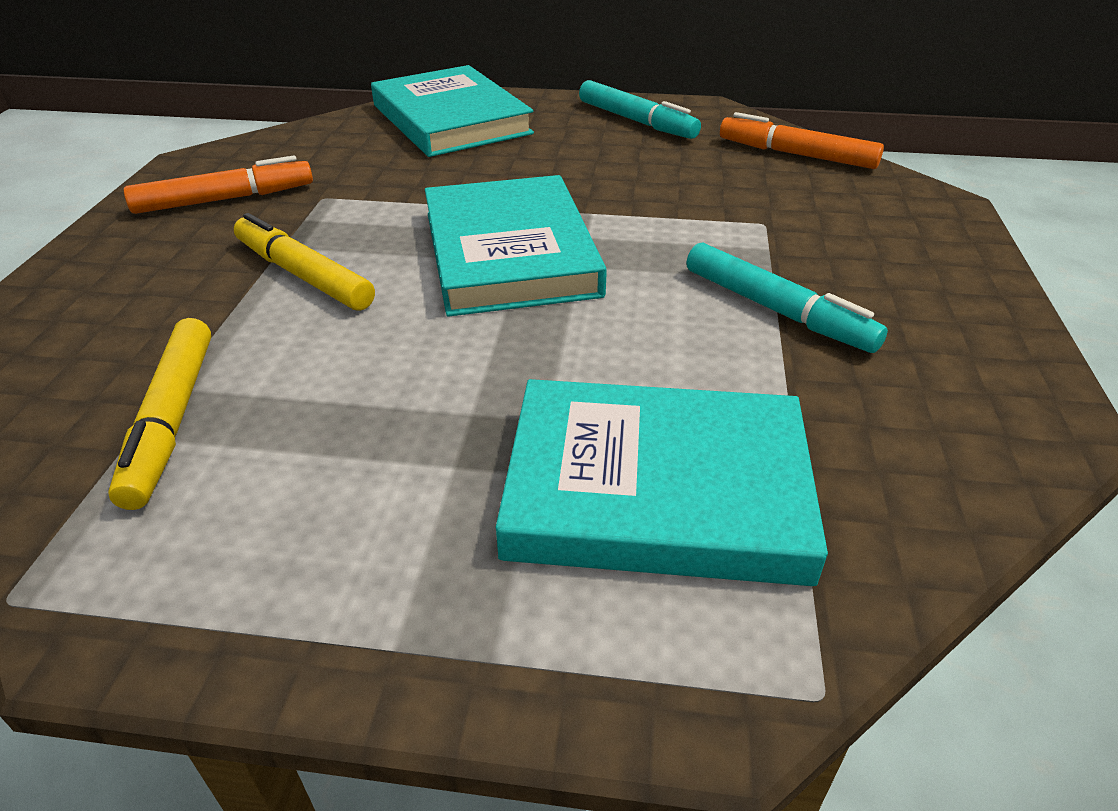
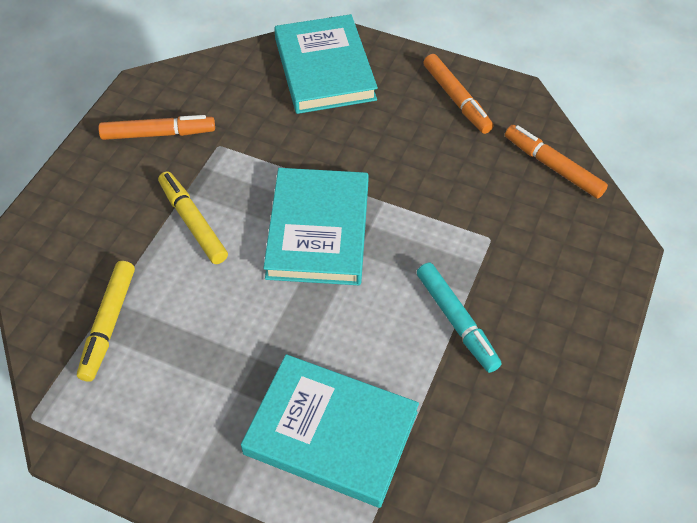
camera: 15 degrees right, 15 degrees up
(636, 121) = (456, 99): turquoise marker -> orange marker

